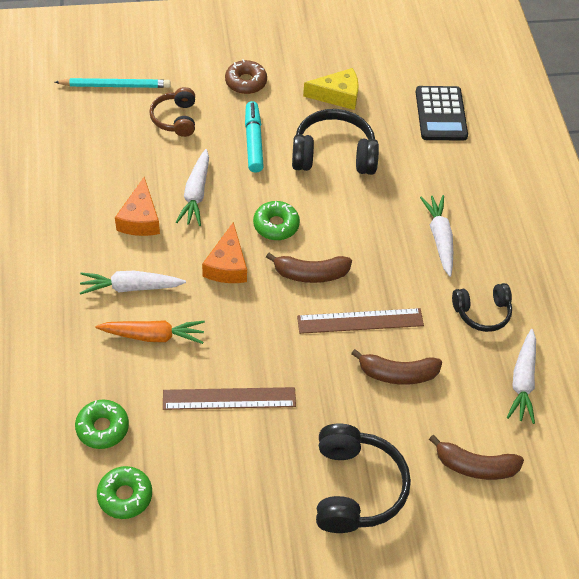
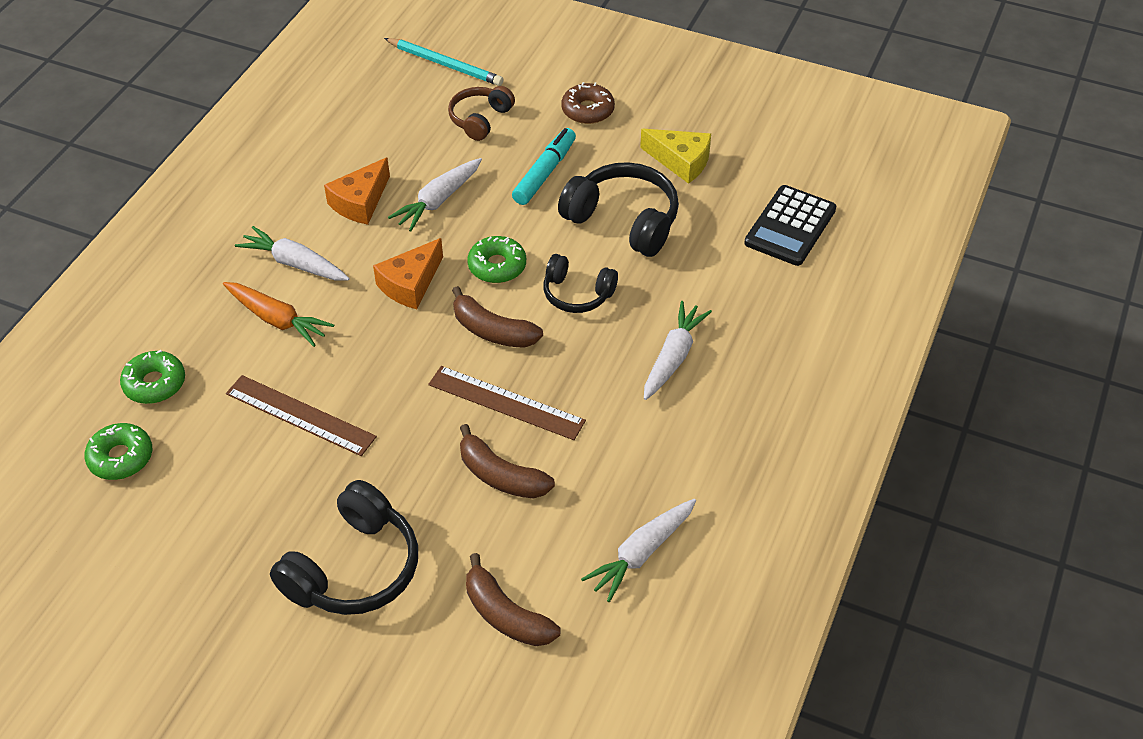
camera: 35 degrees right, 5 degrees down
(482, 312) = (656, 457): black headphones -> black headphones (577, 294)

